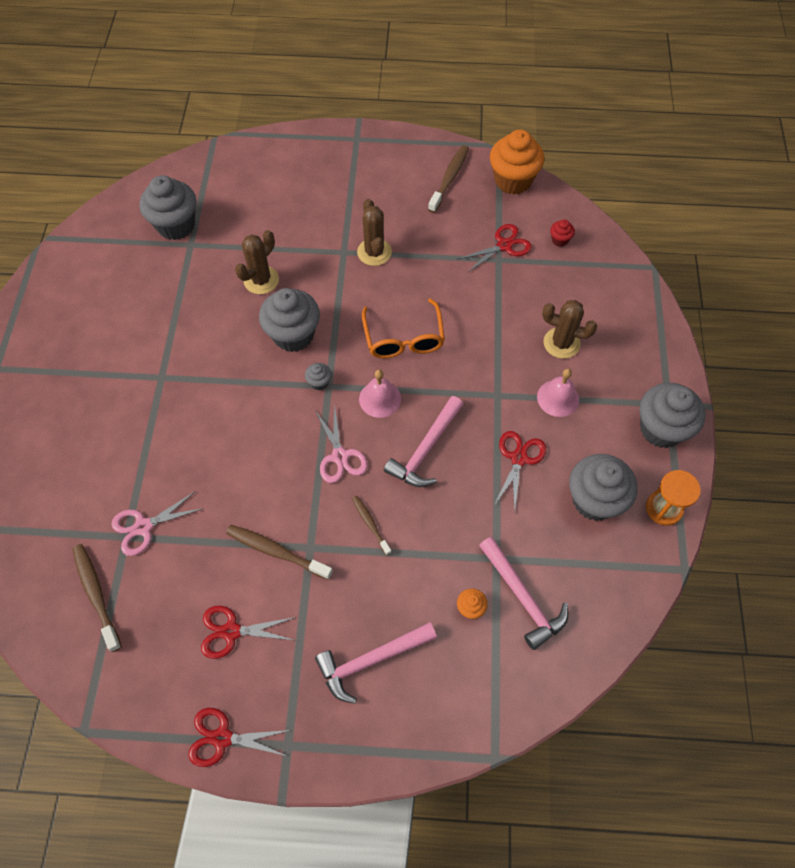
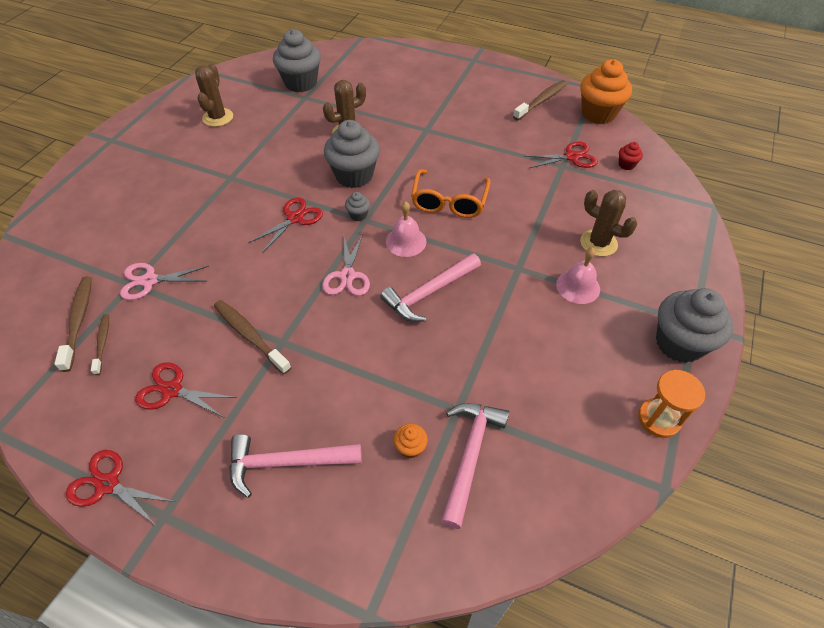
camera: 20 degrees right, 10 degrees down
(370, 524) = (347, 339): brown toothbrush -> brown toothbrush (103, 343)
(374, 252) = (452, 135): brown cactus -> brown cactus (218, 117)
(519, 458) = (518, 326): red scissors -> red scissors (295, 218)
(522, 597) = (470, 455): pink hammer -> pink hammer turned 150 degrees counterclockwise
(594, 500) = (583, 387): grey cupcake -> none

